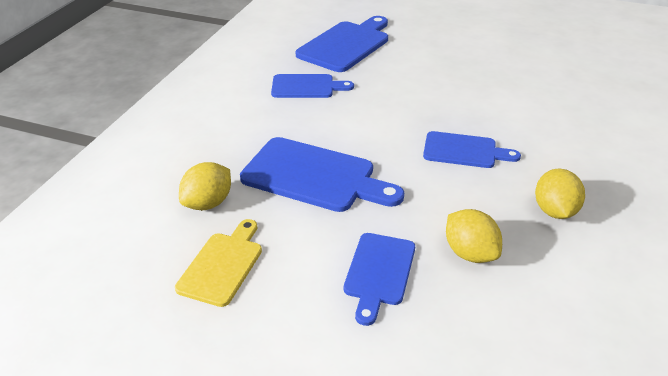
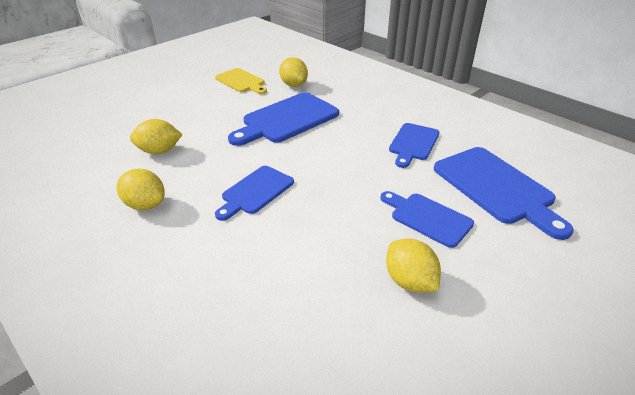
camera: 115 degrees right, 0 degrees up
(379, 272) = (185, 118): blue cutting board -> blue cutting board (427, 218)
(481, 63) = (409, 281): none -> yellow lemon

